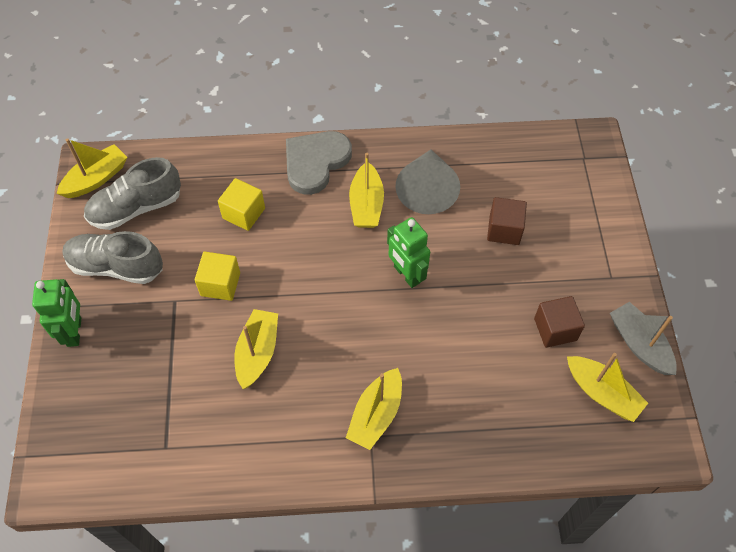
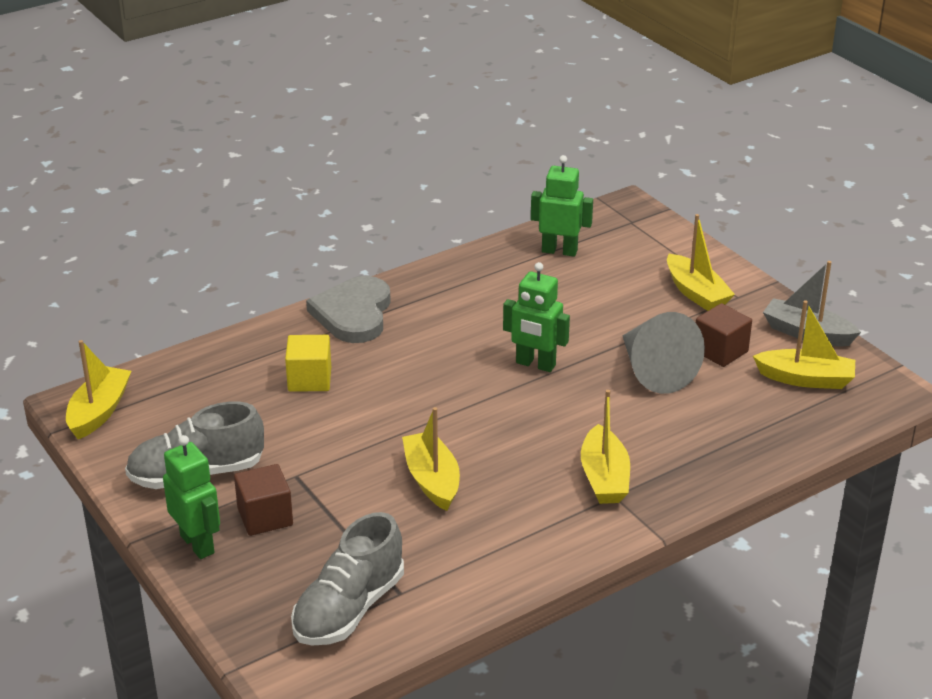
camera: 30 degrees left, 25 degrees down
(136, 208) = (174, 418): grey shoe -> grey shoe (349, 609)
(220, 284) = (337, 443): yellow cube -> none
(366, 204) = (441, 327): yellow boat -> yellow boat (696, 293)
(427, 189) = (495, 295): grey cone -> grey cone (654, 371)
(504, 230) = (603, 298): brown cube -> brown cube (265, 517)
(506, 165) = (559, 251): none -> green robot

